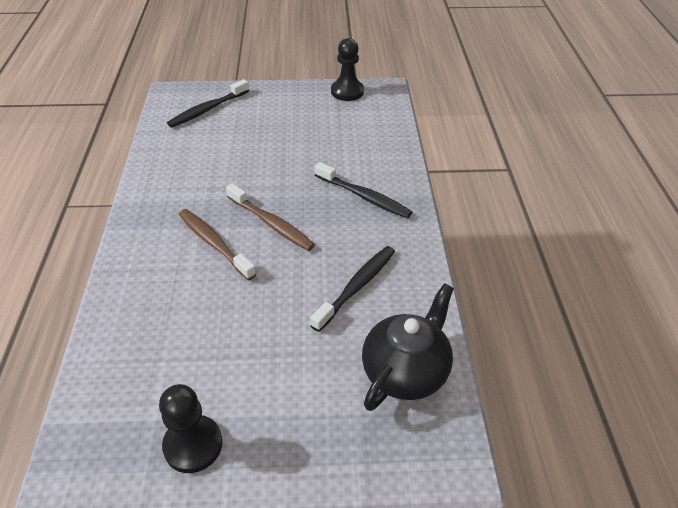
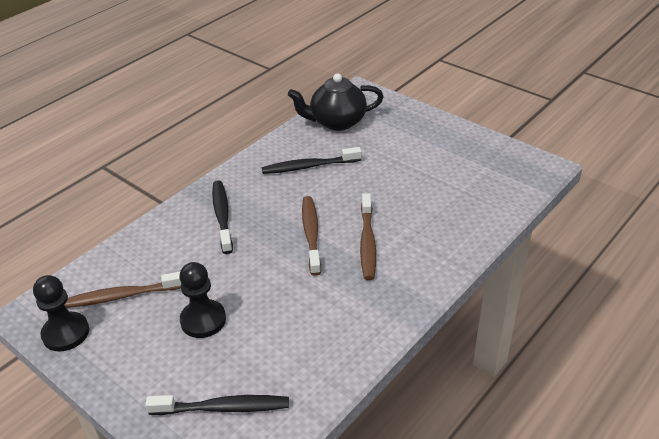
camera: 135 degrees left, 5 degrees down
(193, 445) = (472, 147): black pawn -> black pawn (203, 320)
(347, 119) = (122, 296): none -> brown toothbrush

